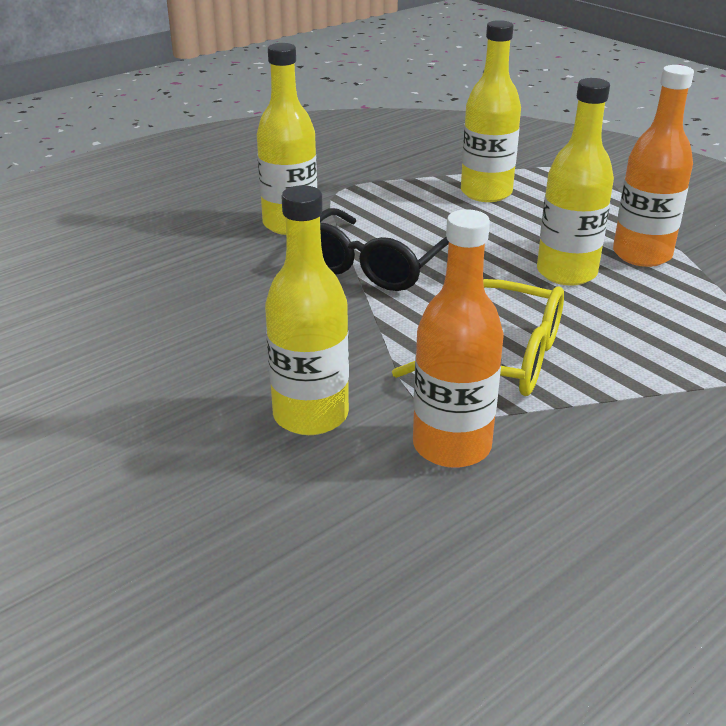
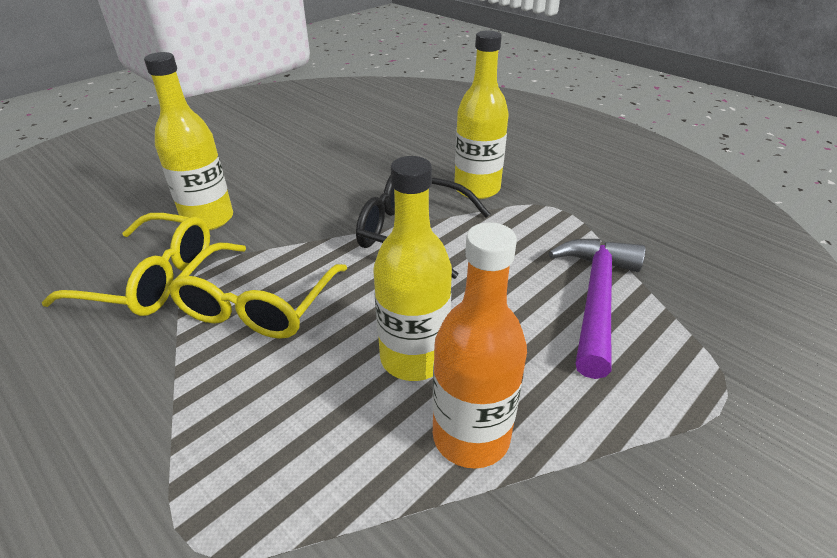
camera: 85 degrees right, 5 degrees up
(452, 446) = (150, 279): orange bottle -> yellow glasses
(486, 193) = (595, 299): yellow bottle -> purple hammer

